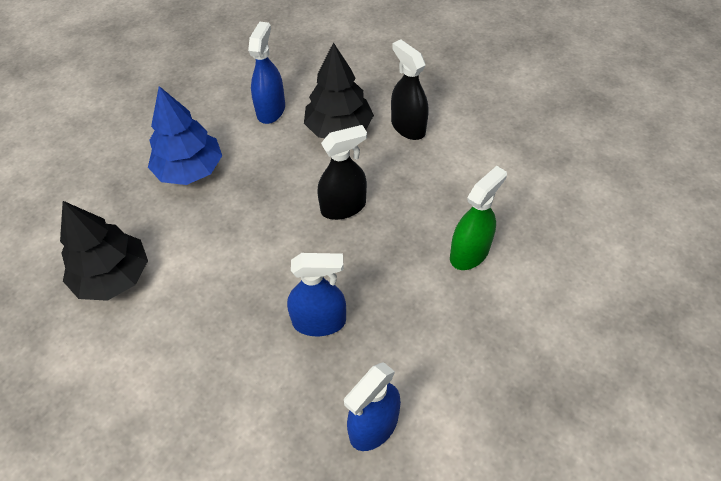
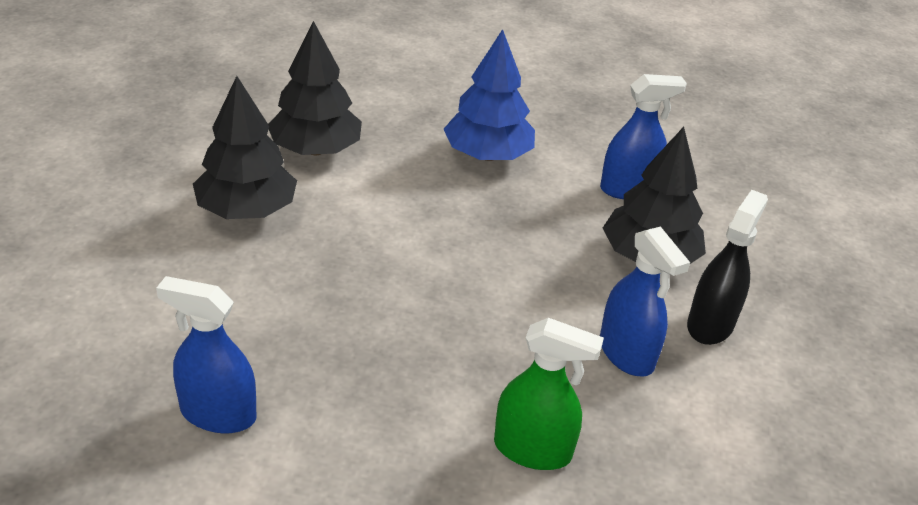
camera: 60 degrees right, 15 degrees down
(161, 348) = (247, 210): none -> black tree
(319, 321) = (340, 323): blue spray bottle -> blue spray bottle (626, 354)
(343, 207) = (523, 297): black spray bottle -> none

